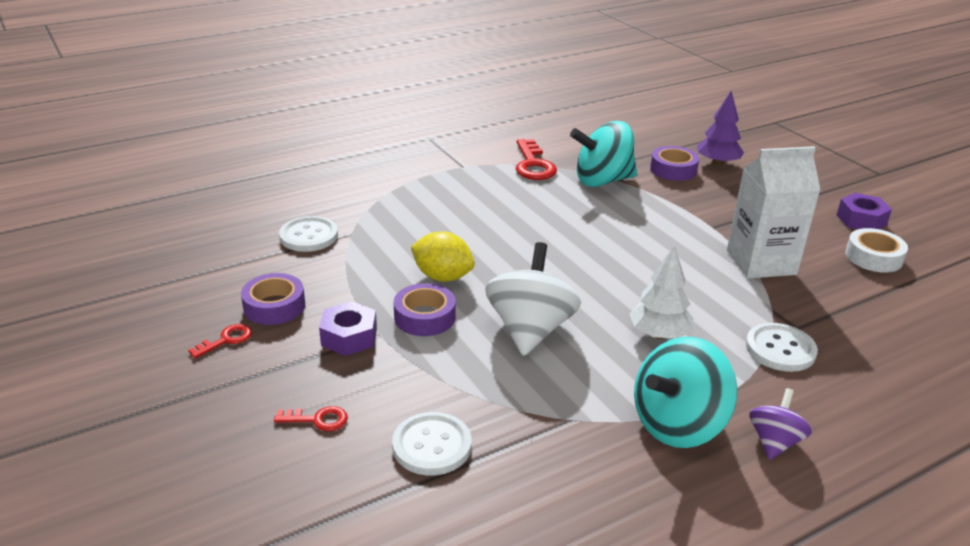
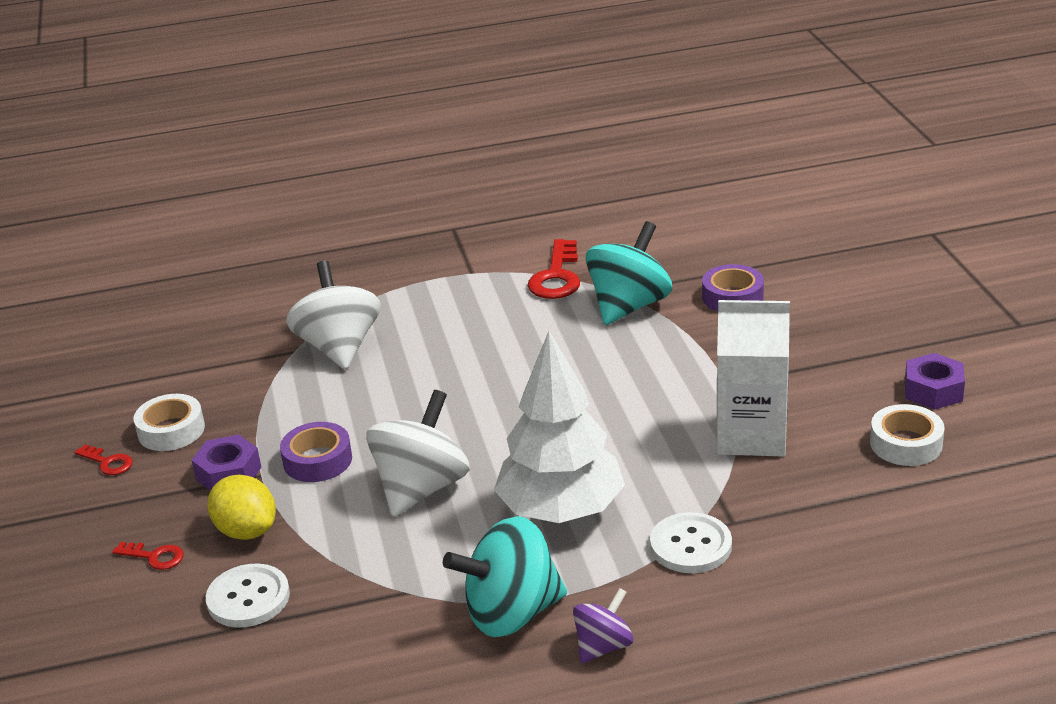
camera: 20 degrees right, 0 degrees up
(226, 340) = (108, 462): red key -> red key turned 60 degrees clockwise
(274, 306) = (171, 430): purple tape -> white tape
(309, 236) = (246, 350): white button -> none
(389, 227) = (339, 347): none -> white spinning top
(442, 277) = (363, 415): yellow lemon -> yellow lemon (246, 531)
(602, 181) = (629, 306): turquoise spinning top -> turquoise spinning top turned 120 degrees clockwise
(659, 334) = (561, 511): white tree -> white tree, size x1.74
(717, 163) = (799, 292): purple tree -> none

